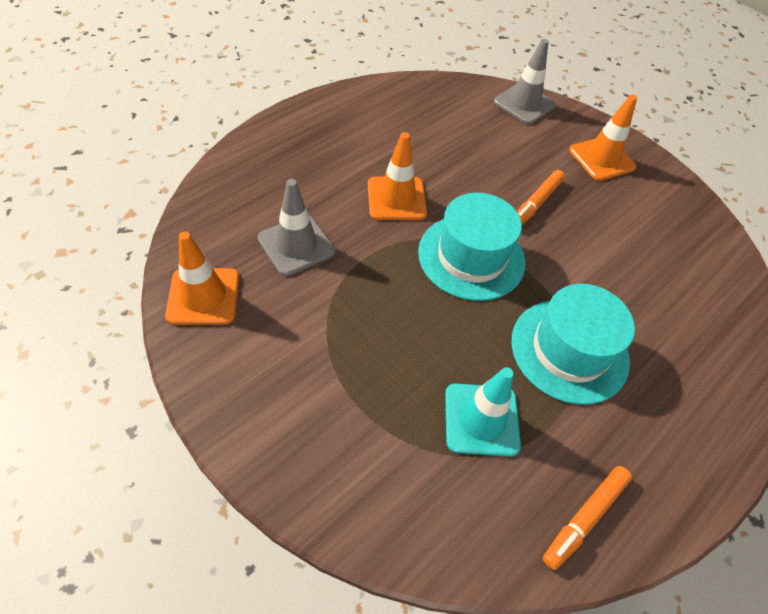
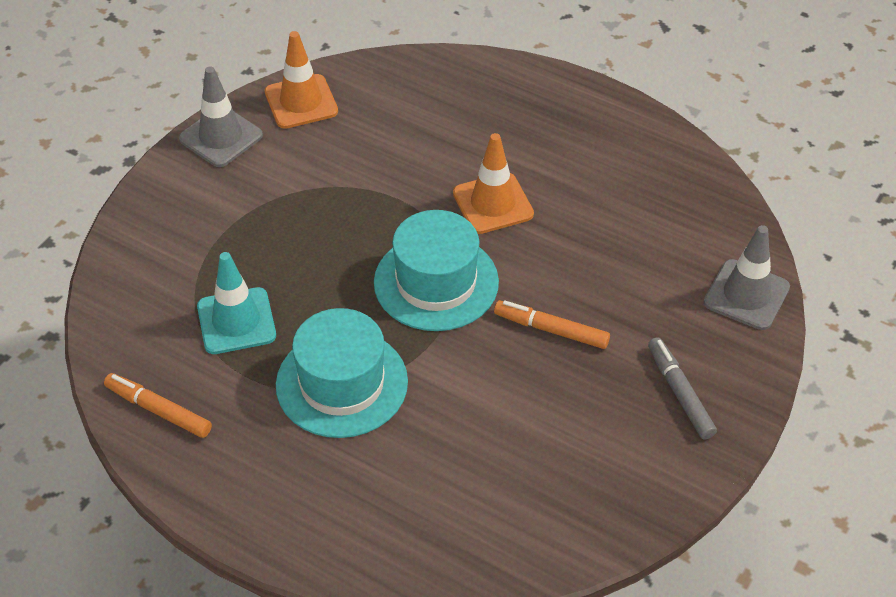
camera: 80 degrees right, 5 degrees down
(296, 245) = (388, 144): grey traffic cone -> grey traffic cone (221, 137)
(601, 159) = (679, 393): orange traffic cone -> grey marker

